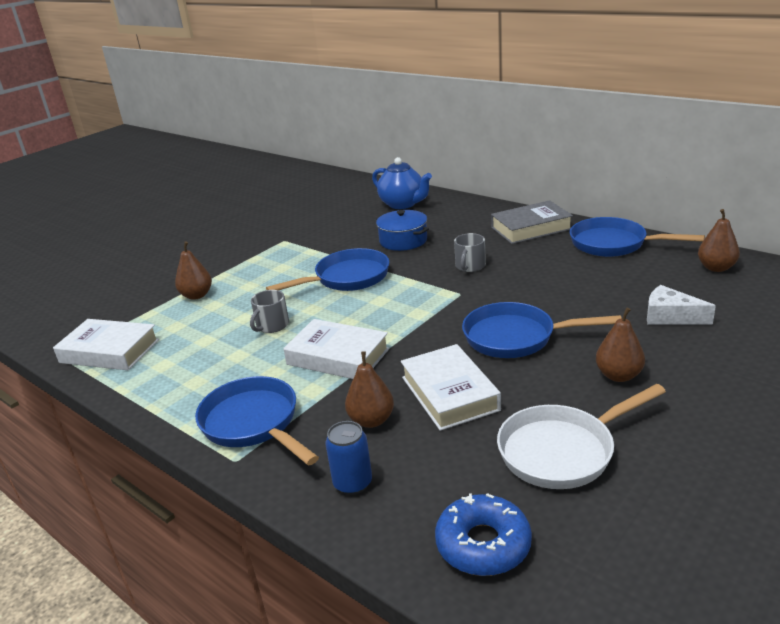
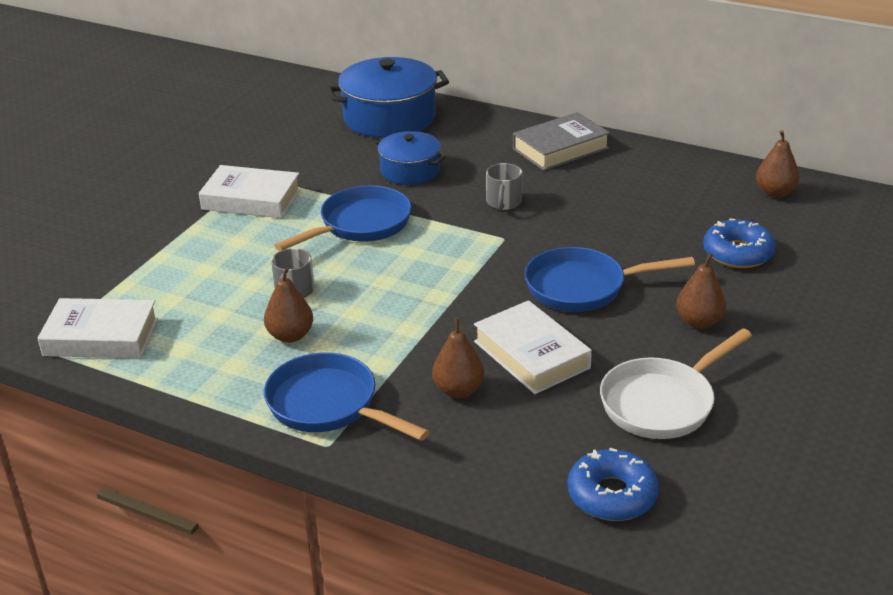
camera: 15 degrees left, 5 degrees up
(197, 295) = (175, 258): brown pear -> brown pear (290, 336)
(338, 356) = (391, 323): white book -> white book (251, 199)
(353, 483) = (464, 455): blue can -> none
(403, 204) = (389, 118): blue teapot -> blue pot
(613, 244) = (660, 167): blue pan -> none
(670, 316) = (738, 253): white cheese -> blue donut

